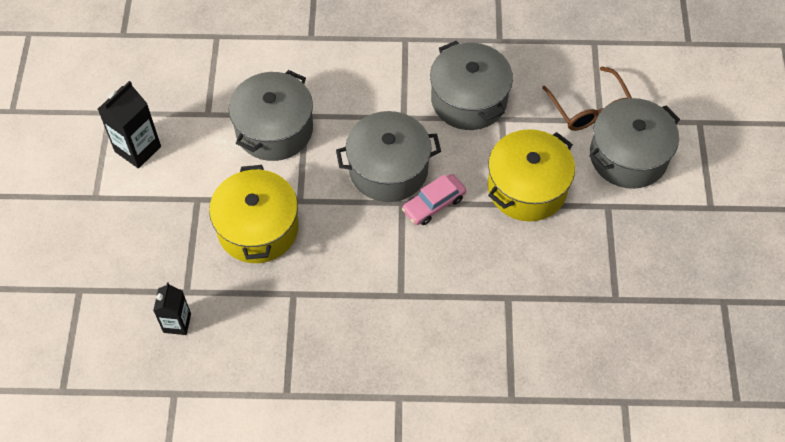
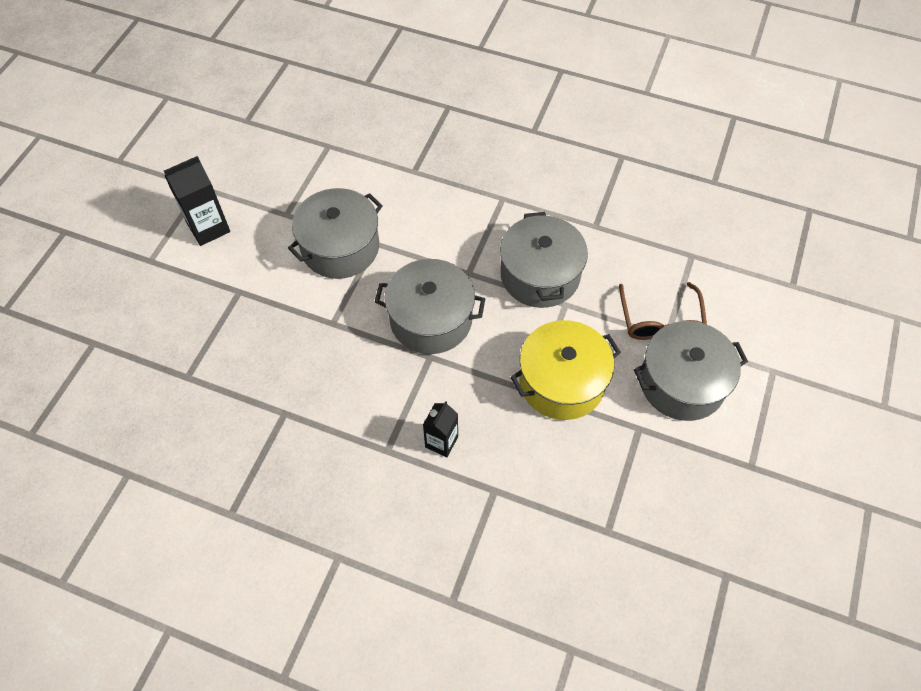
camera: 20 degrees right, 0 degrees up
(177, 323) = (163, 405): black carton -> black carton (441, 442)
(258, 228) = (281, 337): yellow pot -> none
(433, 204) = (460, 368): pink car -> none

